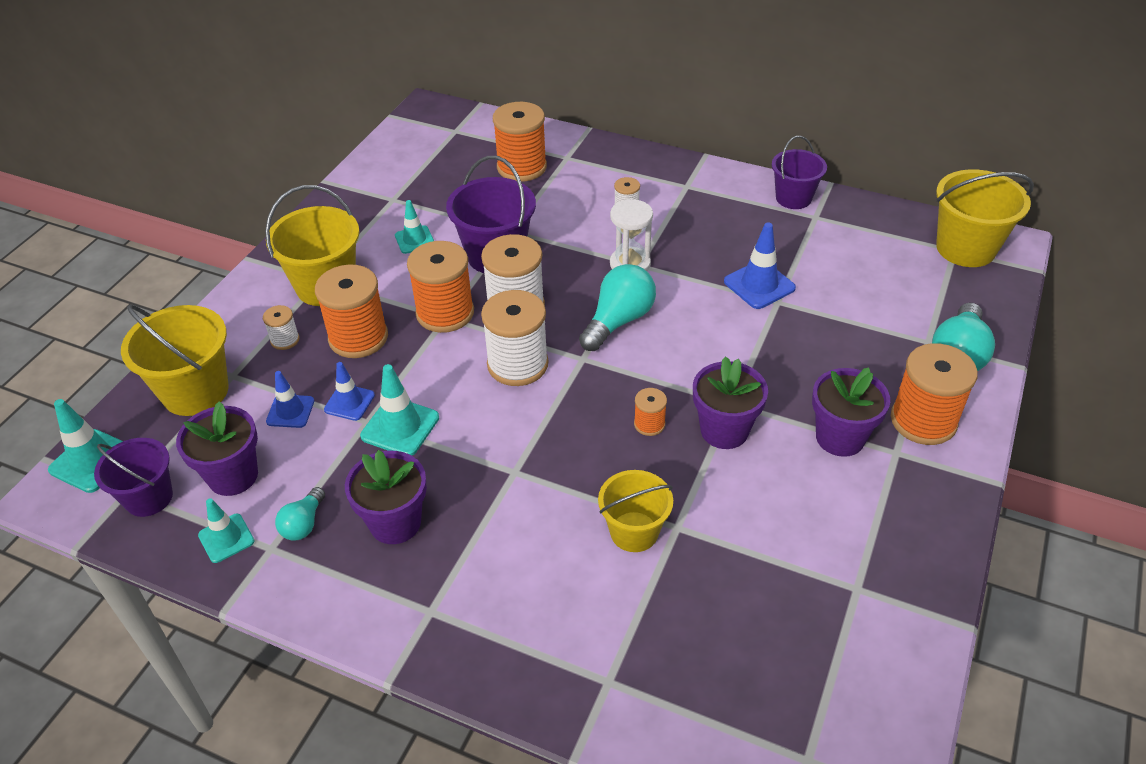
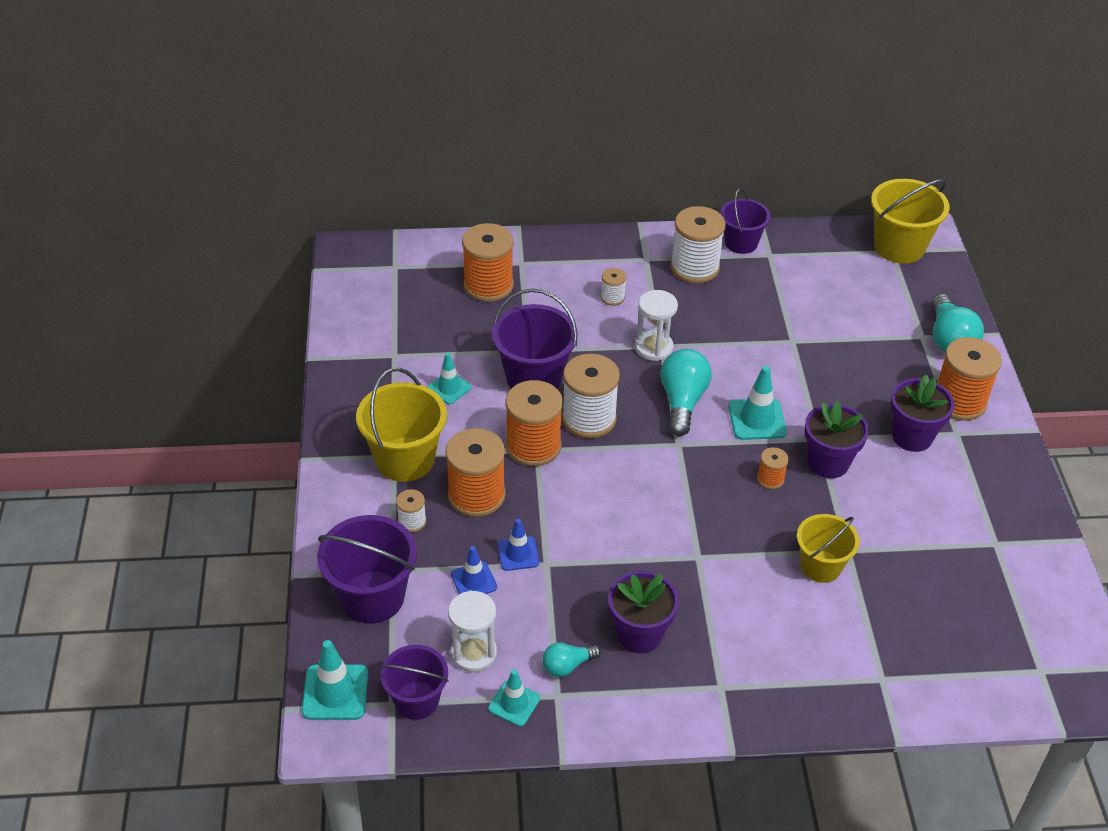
camera: 30 degrees left, 0 degrees up
(195, 391) = (372, 597): yellow bucket -> purple bucket
(233, 476) = (473, 653): purple flower pot -> white hourglass
(303, 524) = (567, 665): turquoise light bulb -> turquoise light bulb turned 75 degrees clockwise
(400, 427) = (578, 557): turquoise traffic cone -> turquoise traffic cone (757, 419)
(517, 364) = (631, 468): white spool -> white spool (694, 267)
(759, 285) = (768, 331): blue traffic cone -> none

